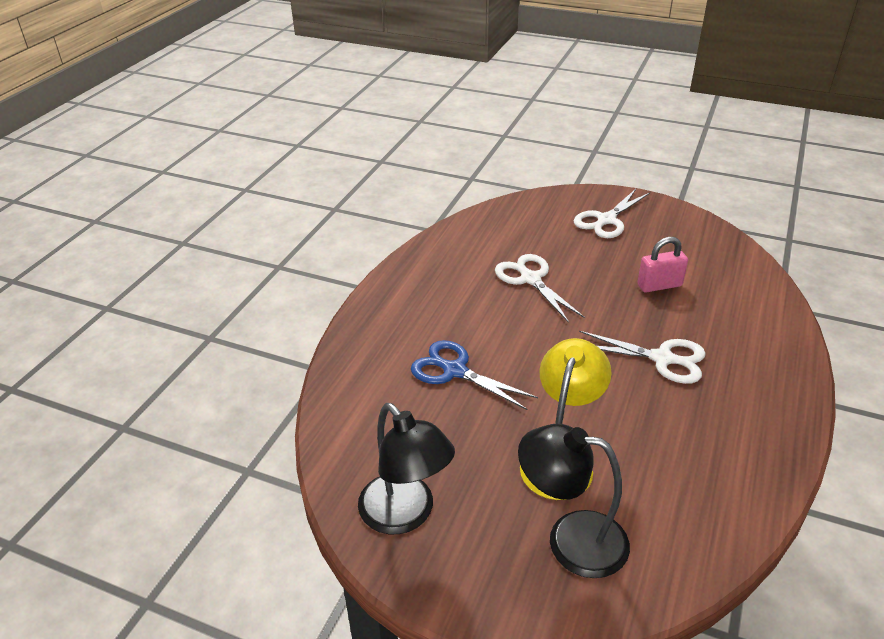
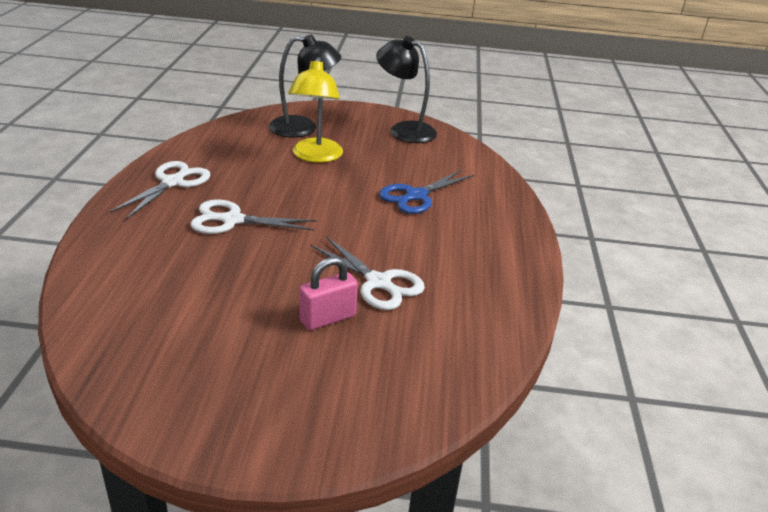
camera: 160 degrees right, 5 degrees down
(454, 370) = (416, 196): blue scissors -> blue scissors turned 120 degrees clockwise
(606, 220) = (292, 391): white scissors -> white scissors (173, 182)
(659, 285) = (223, 292): pink padlock -> pink padlock (328, 318)

